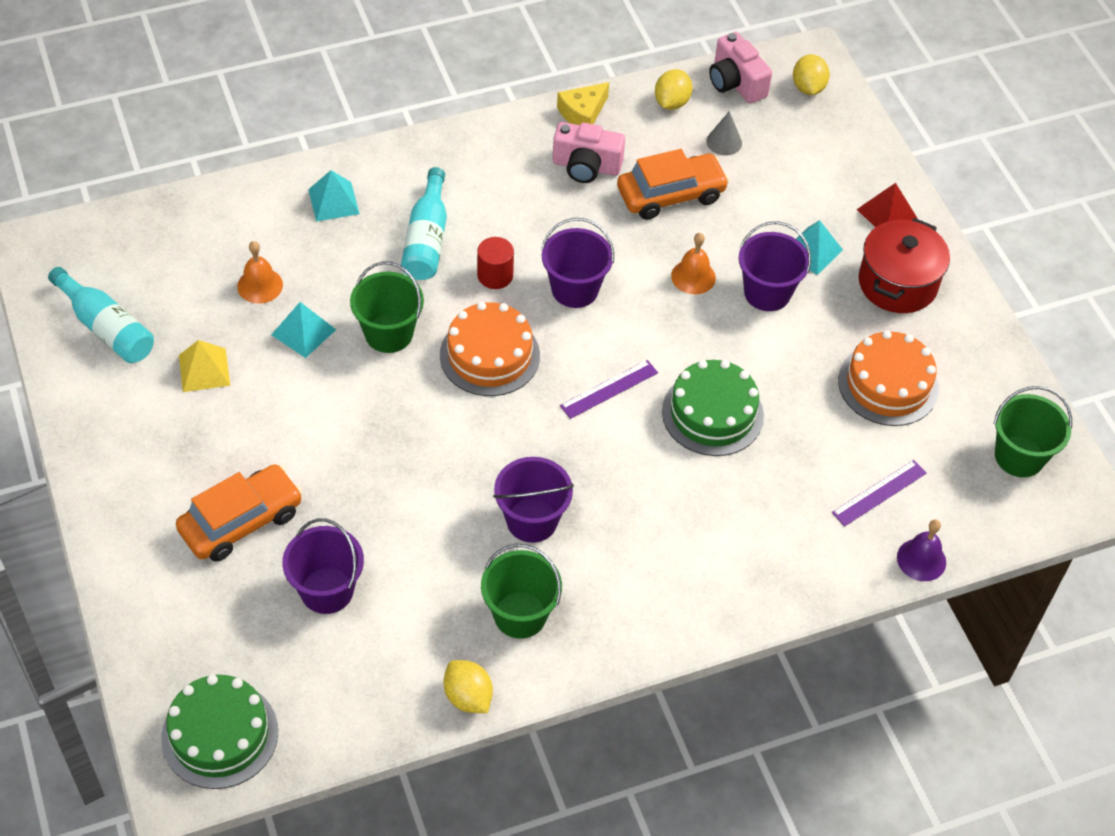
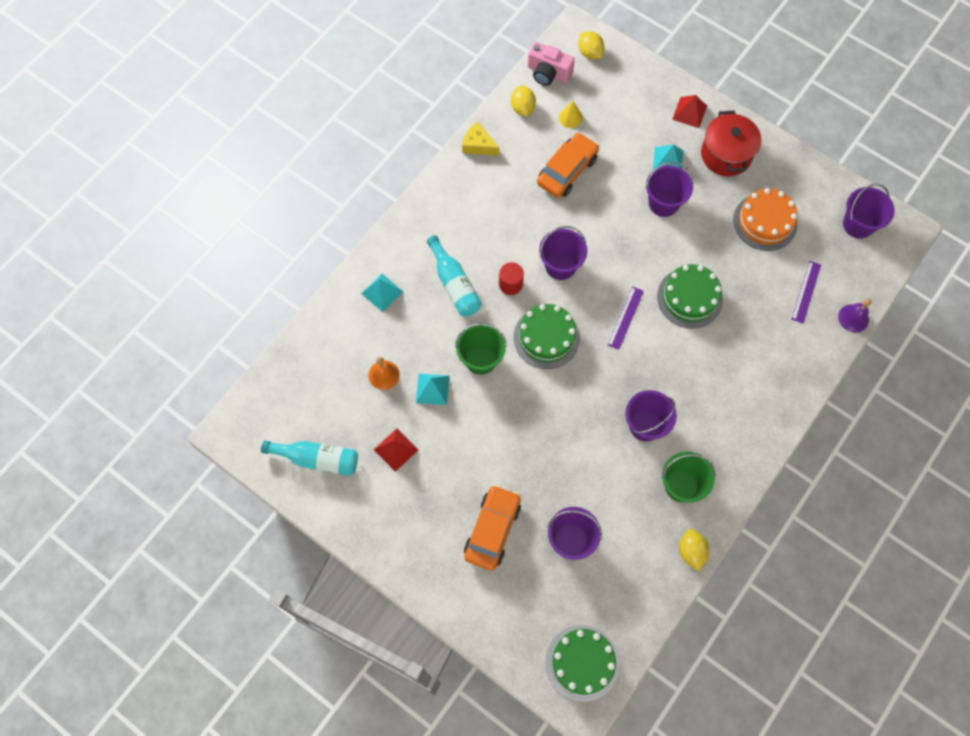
camera: 30 degrees left, 15 degrees up
(204, 370) = (396, 449): yellow pyramid -> red pyramid
(468, 697) = (691, 551): yellow lemon -> yellow lemon turned 60 degrees clockwise
(489, 355) = (546, 337): orange cake -> green cake
(583, 113) = (478, 145): yellow cheese -> yellow cheese turned 105 degrees clockwise
(586, 166) = (507, 180): pink camera -> none
(693, 276) = (617, 217): orange bell -> none
(724, 142) = (570, 117): grey cone -> yellow cone
(1019, 456) = (858, 224): green bucket -> purple bucket

